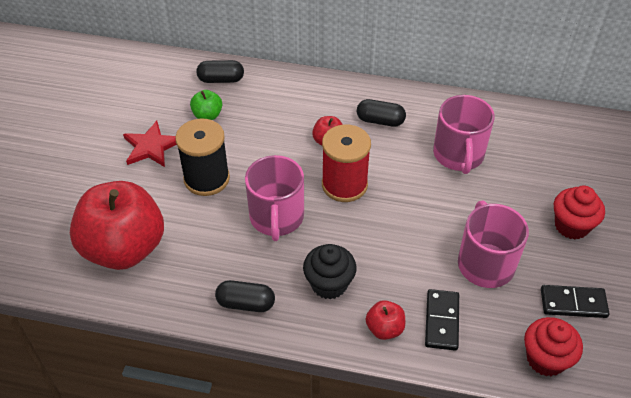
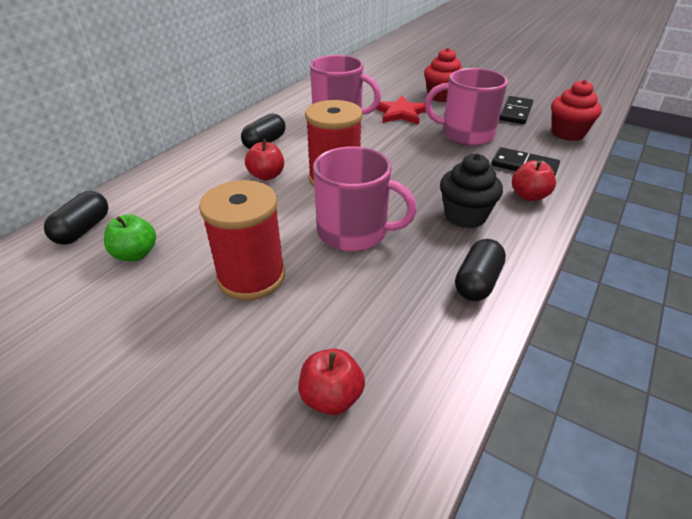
camera: 70 degrees left, 10 degrees down
(124, 248) = (331, 397): red apple -> red apple, size x0.41
(151, 147) = (140, 324): red star -> red star (401, 113)
(206, 179) = (251, 277): black spool -> red spool

